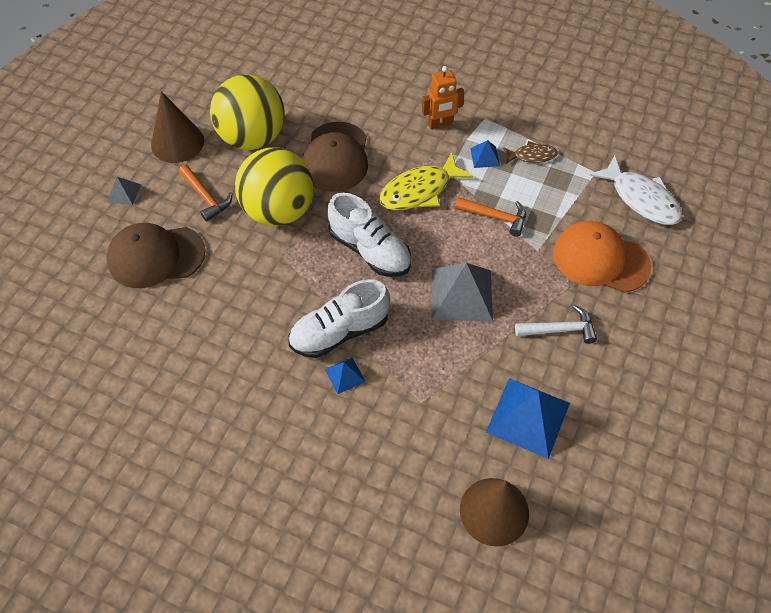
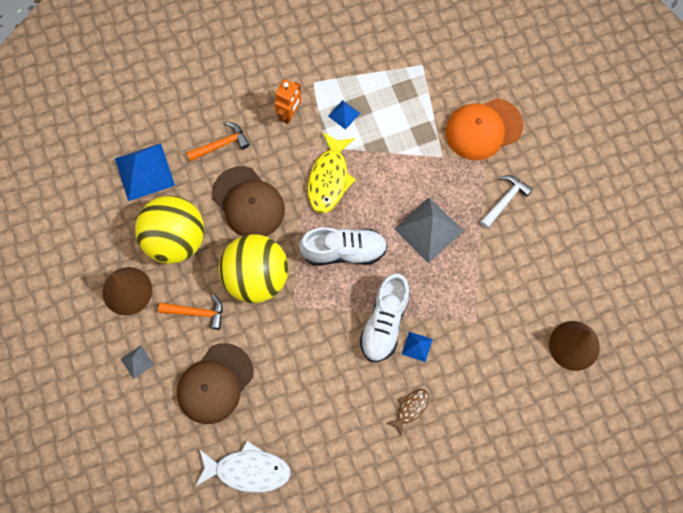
camera: 45 degrees left, 15 degrees up
(495, 217) = (395, 155): orange hammer -> orange hammer (221, 144)
(528, 417) = (539, 273): blue pyramid -> blue pyramid (144, 171)
(532, 156) = (372, 87): brown fish -> brown fish (410, 408)
(641, 199) = (467, 61): white fish -> white fish (248, 470)

